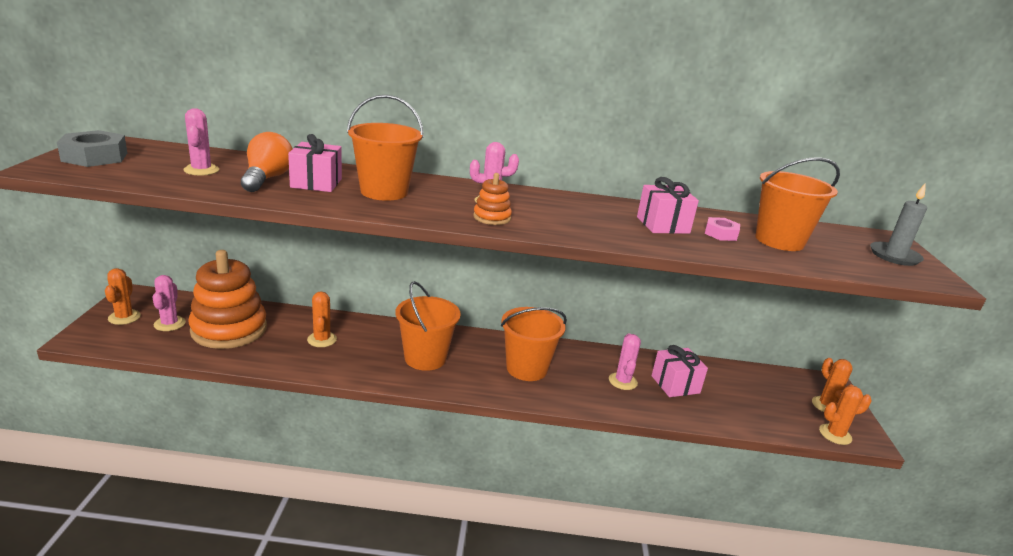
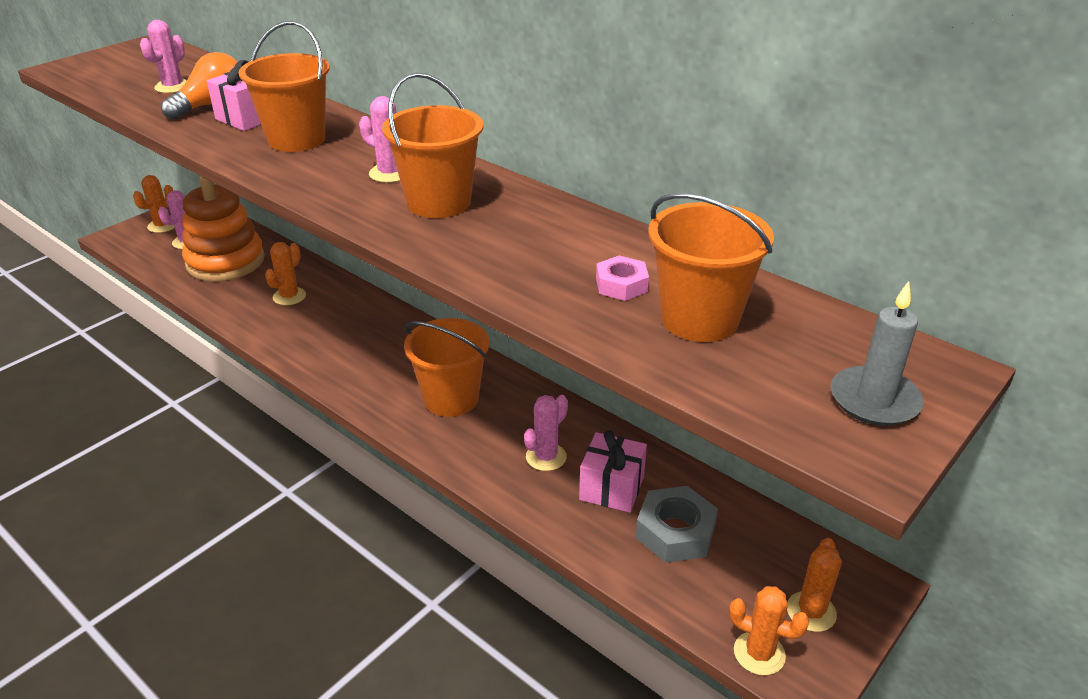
camera: 40 degrees right, 10 degrees up
(95, 157) = (114, 60): grey nut -> grey nut (675, 532)
(425, 358) = (360, 349): orange bucket -> orange bucket (438, 202)
(492, 217) = (352, 194): orange stacking toy -> none
(663, 225) = (557, 252): pink gift -> none

